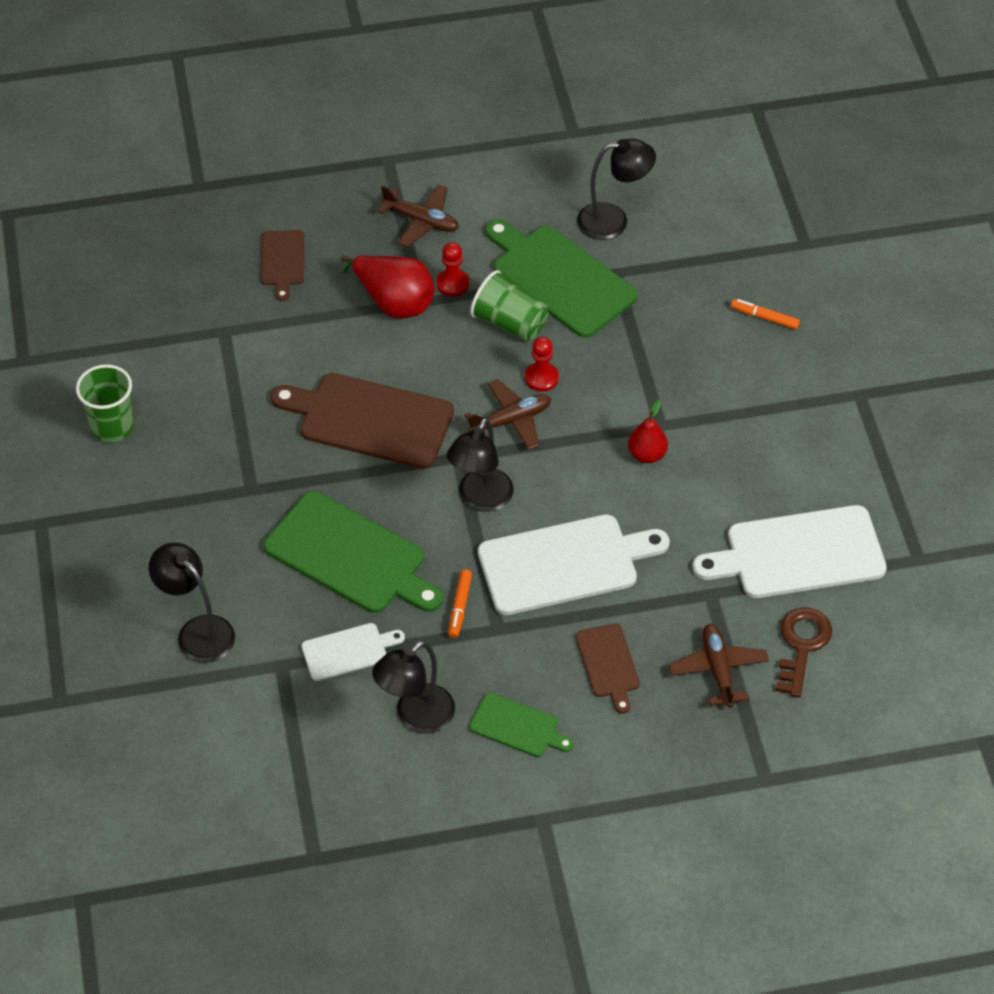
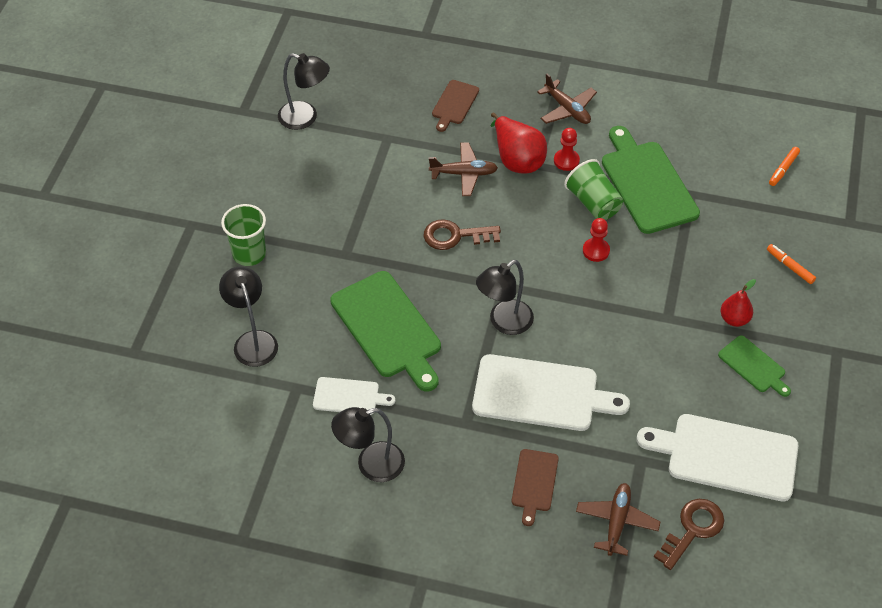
camera: 25 degrees right, 0 degrees up
(112, 427) = (275, 176): green cup -> green cup (249, 254)
(370, 420) = (455, 236): brown cutting board -> brown key
(460, 607) = (446, 396): orange marker -> orange marker (783, 169)
(511, 420) = (557, 273): brown plane -> brown plane (464, 174)
(517, 727) = (441, 503): green cutting board -> green cutting board (753, 366)
(613, 221) = (709, 156): black lamp -> black lamp (305, 118)
(647, 454) = (646, 336): red pear -> red pear (734, 319)

